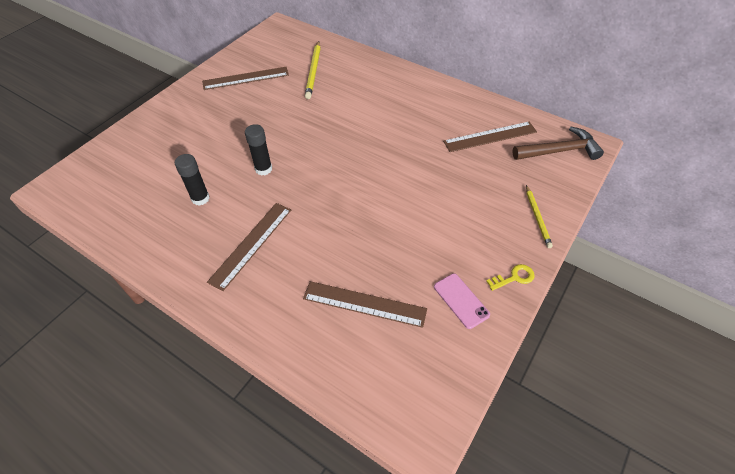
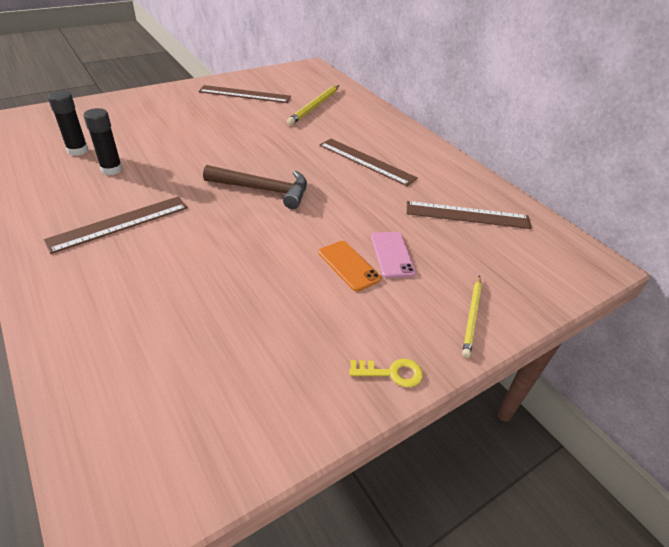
camera: 20 degrees right, 10 degrees down
(263, 169) = (194, 166): black glue stick -> black glue stick (78, 150)
(364, 304) = (182, 326): brown ruler -> brown ruler (366, 161)
(439, 211) = (349, 265): none -> orange phone
(461, 300) = (301, 371): pink phone -> pink phone (392, 254)
(559, 151) = (550, 257): brown hammer -> brown hammer (263, 190)

